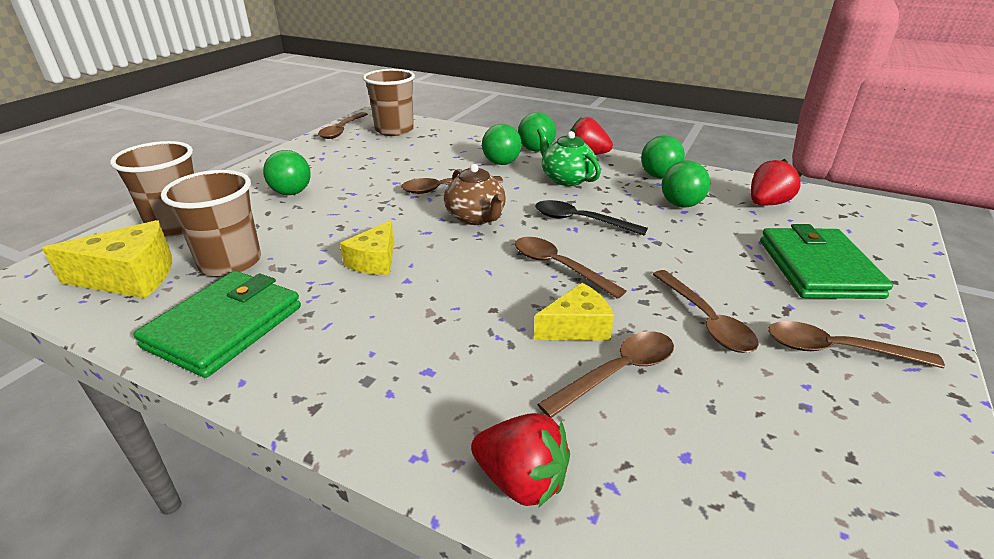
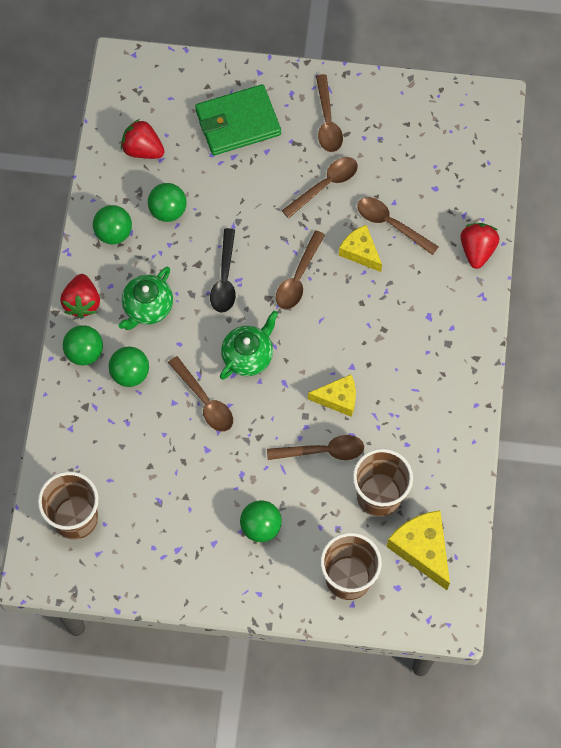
camera: 110 degrees left, 35 degrees up
(225, 327) = (441, 446): green wallet -> none
(342, 130) = (95, 575): brown spoon -> brown spoon (323, 451)
(476, 217) = (248, 356): brown teapot -> green teapot

